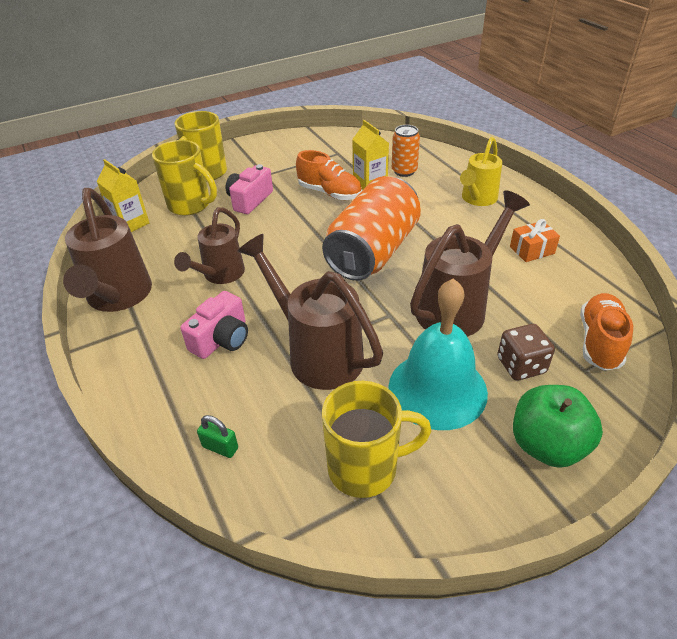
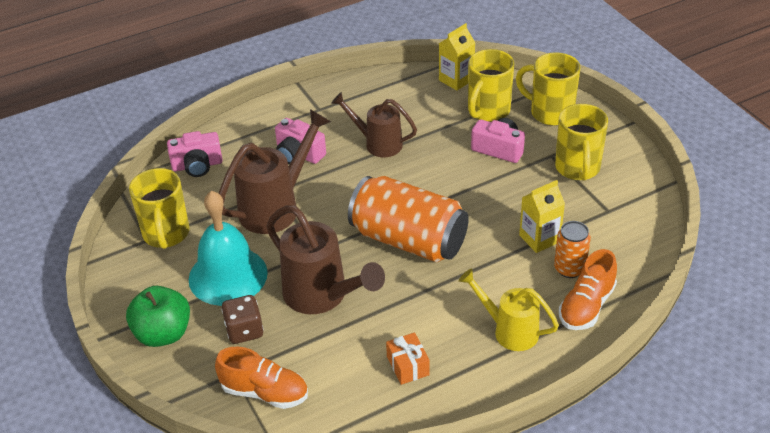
camera: 90 degrees right, 0 degrees up
(118, 297) = (353, 93): brown watering can -> none
(220, 447) = (197, 165): green padlock -> pink camera
(285, 163) = (577, 169): none -> yellow mug
(330, 193) = (516, 207): orange shoe -> orange shoe (586, 306)

